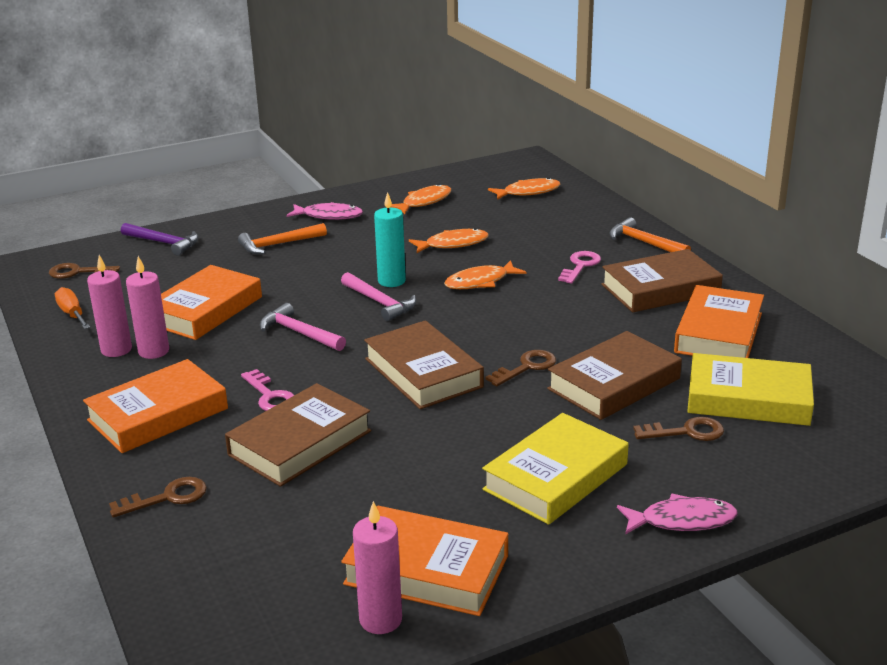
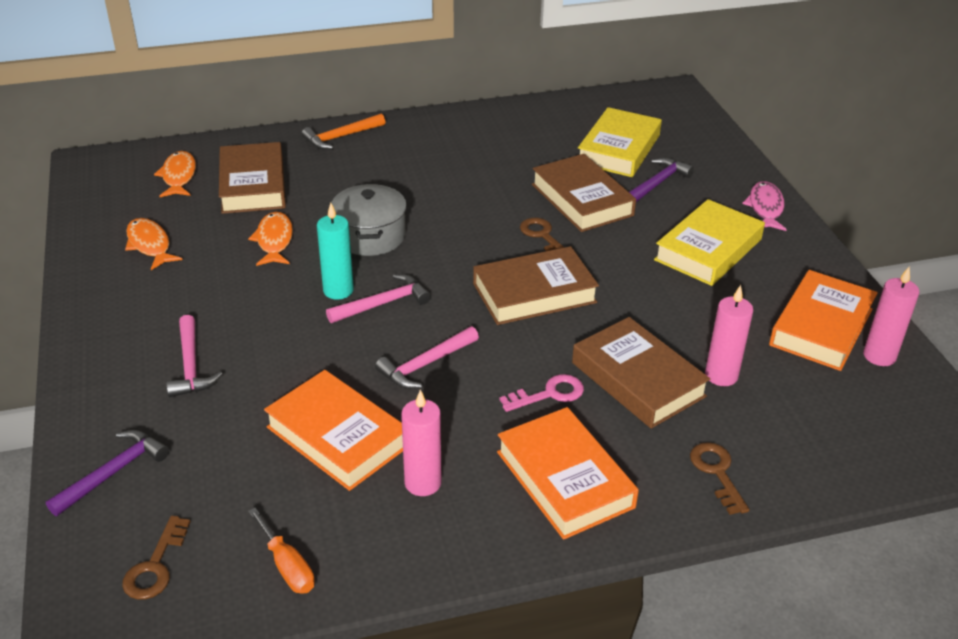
camera: 80 degrees left, 10 degrees up
(72, 314) = (287, 566): orange screwdriver -> orange screwdriver turned 105 degrees counterclockwise
(116, 350) = (406, 517): pink candle -> pink candle (721, 375)
(278, 244) = (191, 366): orange hammer -> pink hammer
(329, 216) = (135, 318): pink fish -> none
(480, 282) = (370, 236): orange fish -> grey pot
(556, 477) = (708, 249): yellow book -> yellow book turned 75 degrees clockwise
(580, 266) = (368, 177): pink key -> none
(660, 289) = (434, 148): brown book -> brown book (253, 185)
(686, 432) = (657, 183): brown key -> purple hammer
(718, 333) = (518, 139): orange book -> none

